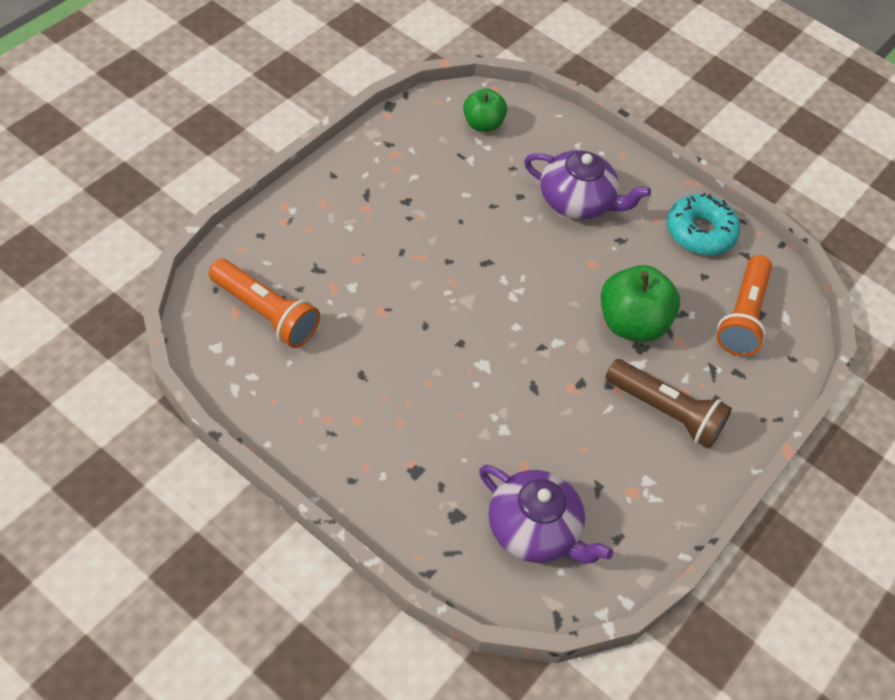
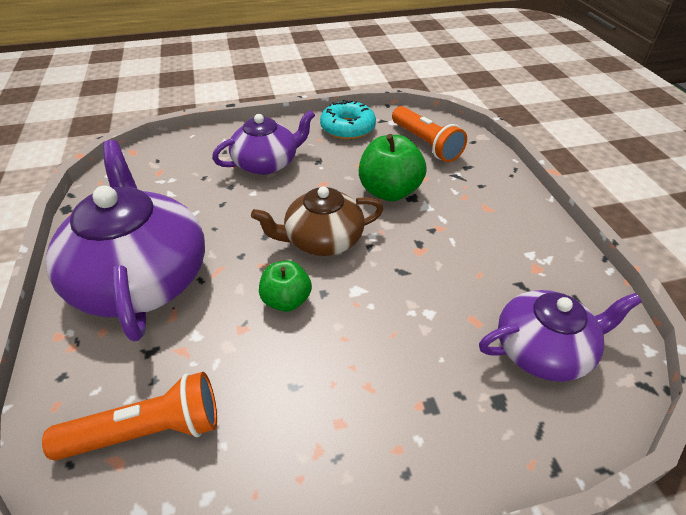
camera: 45 degrees left, 10 degrees down
(371, 213) = (141, 277): none -> purple teapot
(482, 124) = (150, 171): green apple -> green apple (286, 300)
(518, 307) = (322, 239): none -> brown teapot
(665, 412) = (476, 214): brown flashlight -> none

